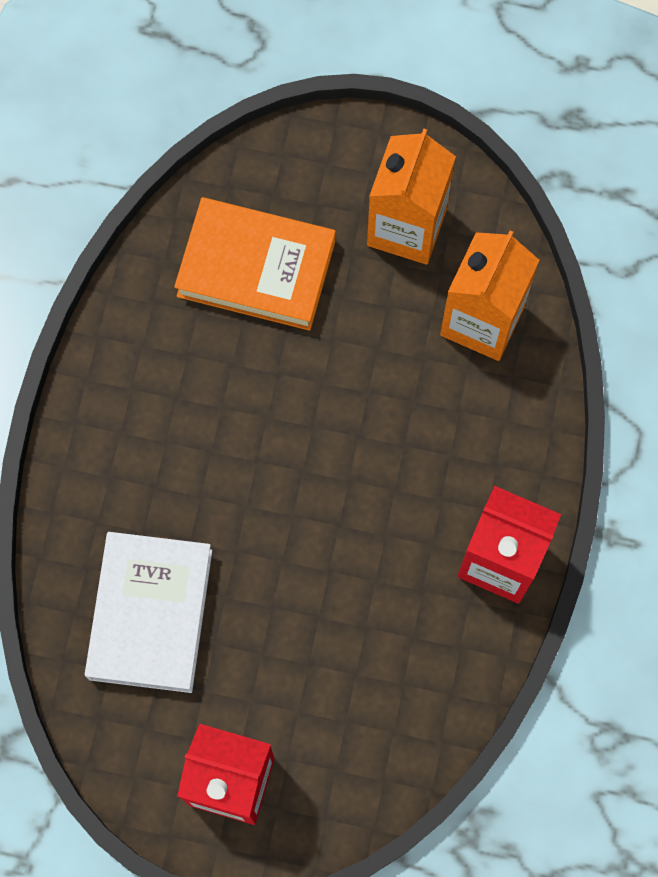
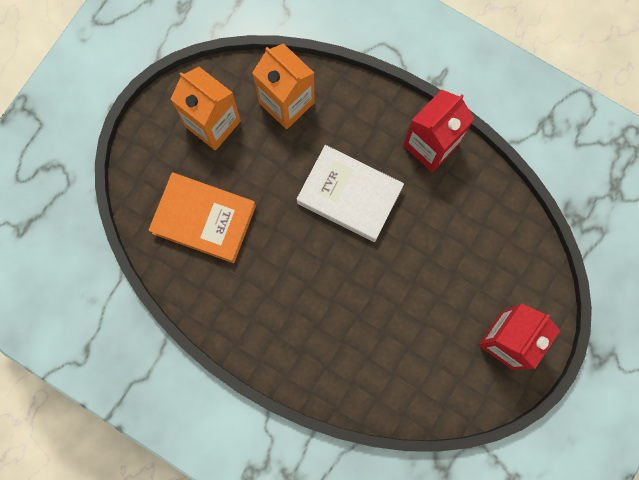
camera: 70 degrees left, 5 degrees up
(150, 614) = (393, 354): white book -> white book (349, 195)
(256, 268) = (204, 219): orange book -> orange book turned 75 degrees clockwise

